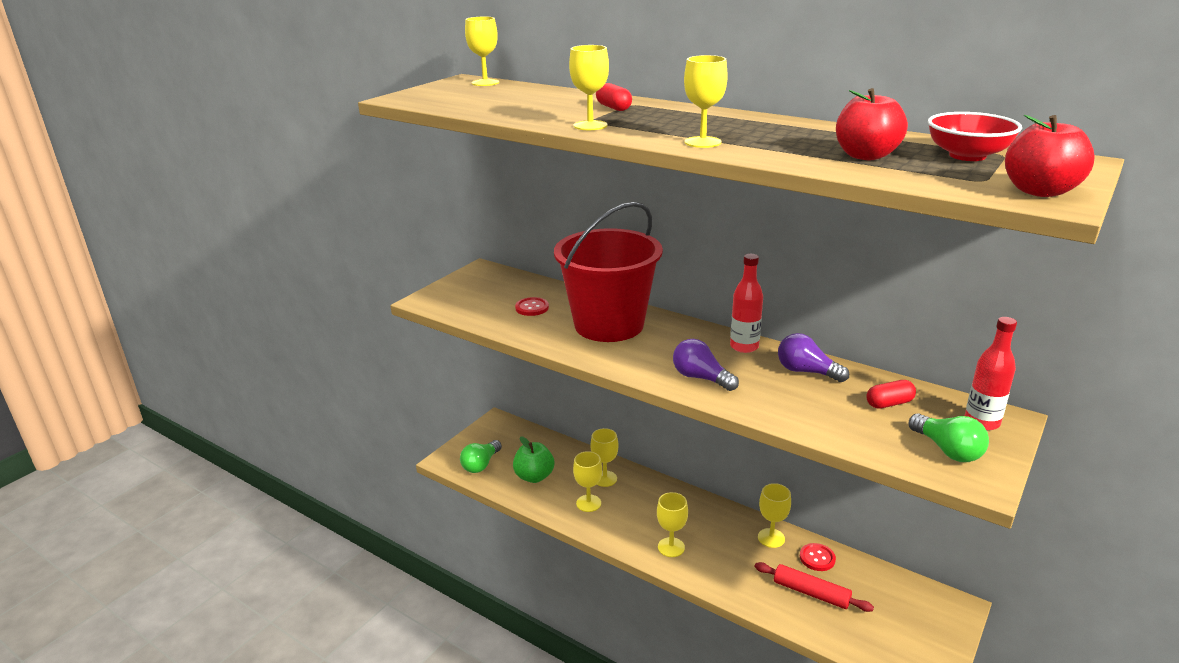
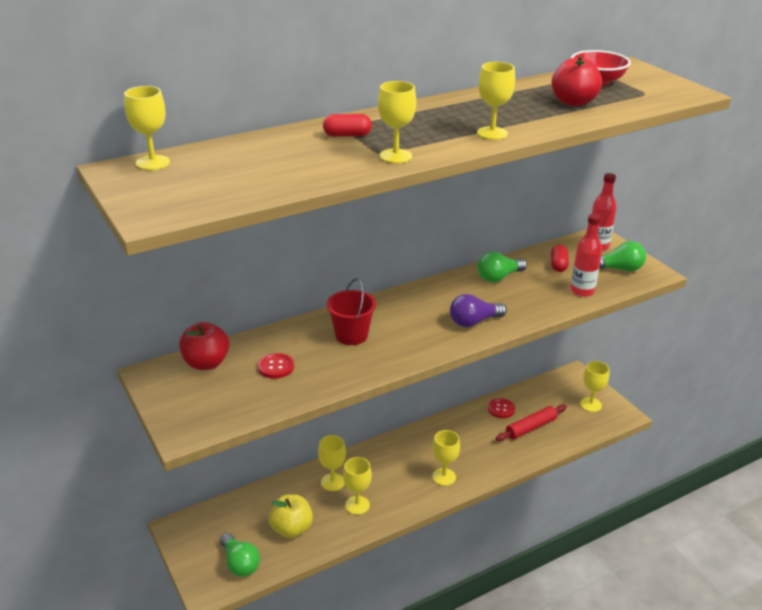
camera: 65 degrees left, 5 degrees up
(534, 476) = (291, 529): green apple -> yellow apple
(609, 325) = (351, 335): red bucket -> red bucket, size x0.48
(744, 347) = (444, 287): red bottle -> red bottle (582, 291)
(771, 538) = (468, 421): yellow goblet -> yellow goblet (590, 405)
(806, 372) = (498, 277): purple light bulb -> green light bulb
(1040, 191) = (674, 89): red apple -> red apple (206, 363)

